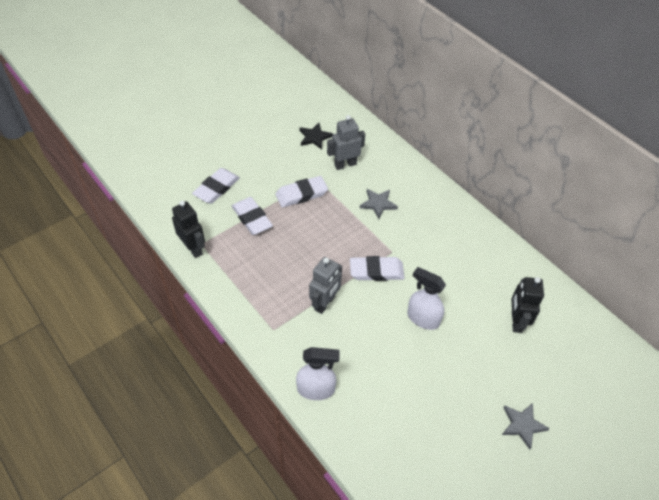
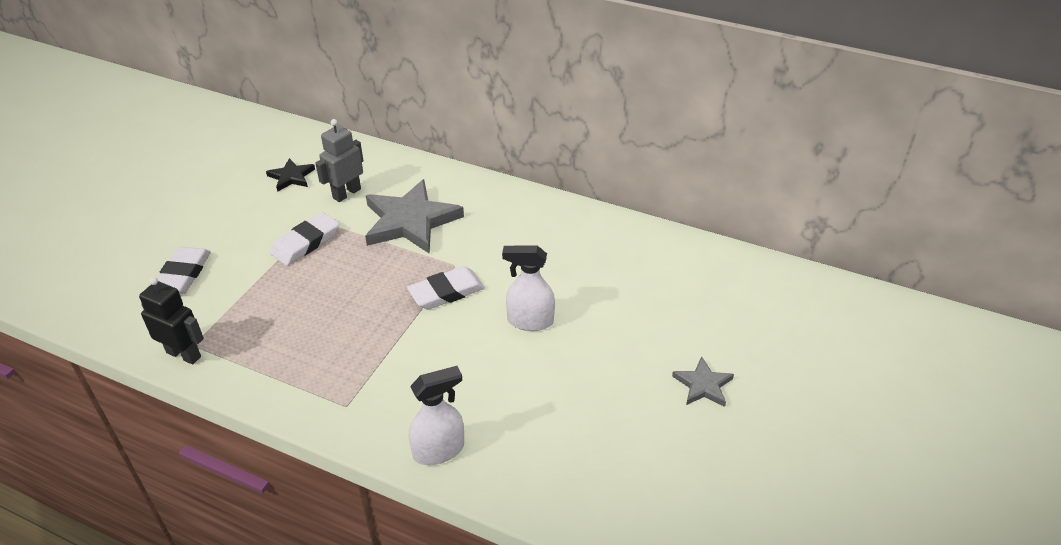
camera: 25 degrees left, 10 degrees down
(252, 218) = (251, 291): white eraser -> none
(325, 303) = (399, 350): grey robot -> none
(378, 204) = (410, 221): grey star -> grey star, size x2.01
(516, 321) = (637, 284): black robot -> none

